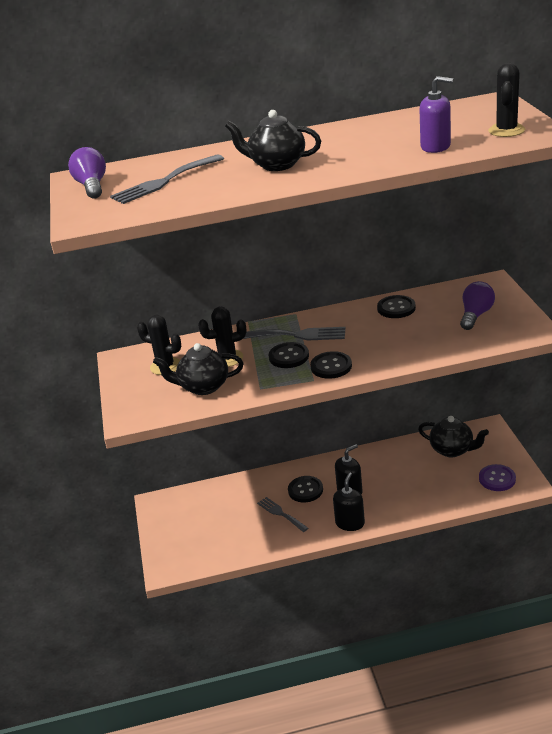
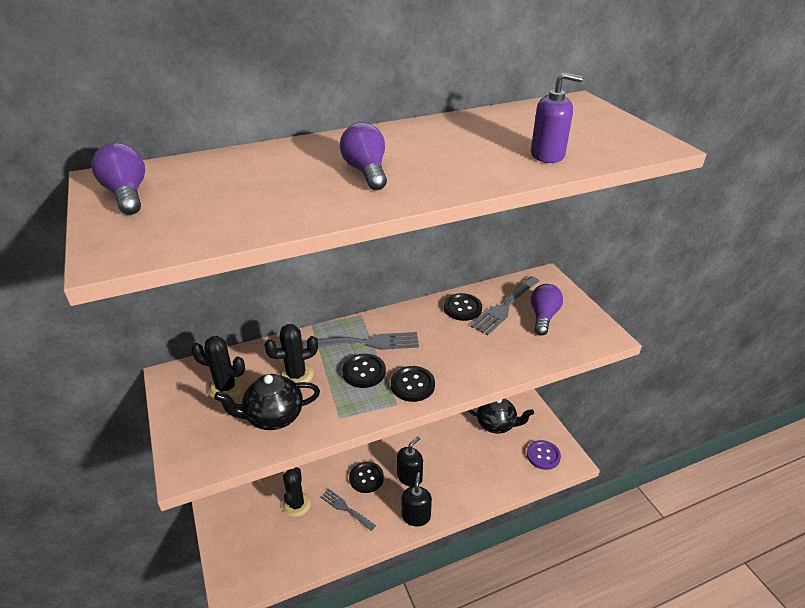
camera: 15 degrees left, 5 degrees up
(164, 182) = (225, 191): grey fork -> grey fork (505, 307)
(276, 165) = (366, 172): black teapot -> purple light bulb
(506, 130) = (615, 138): black cactus -> black cactus (296, 504)

